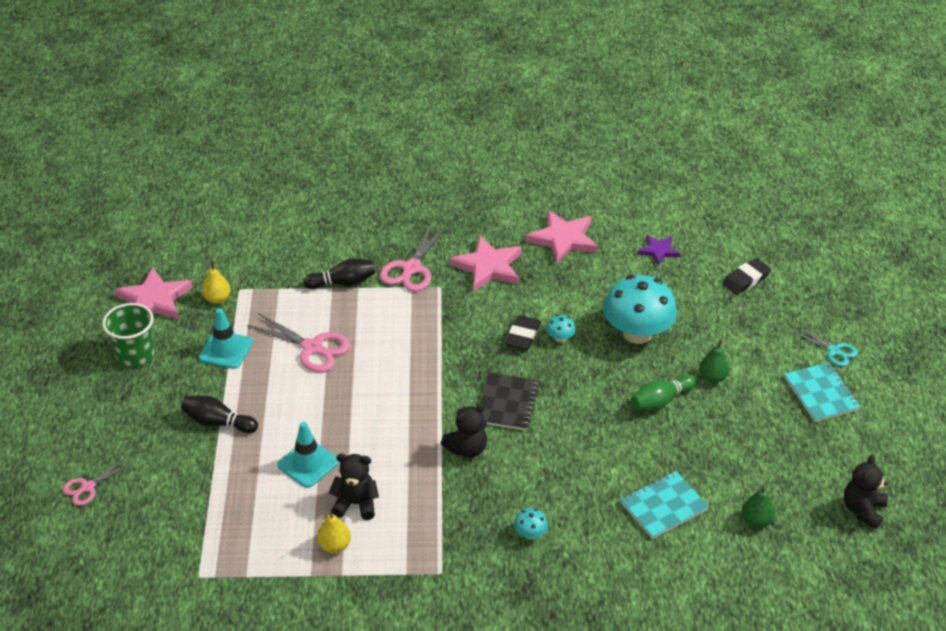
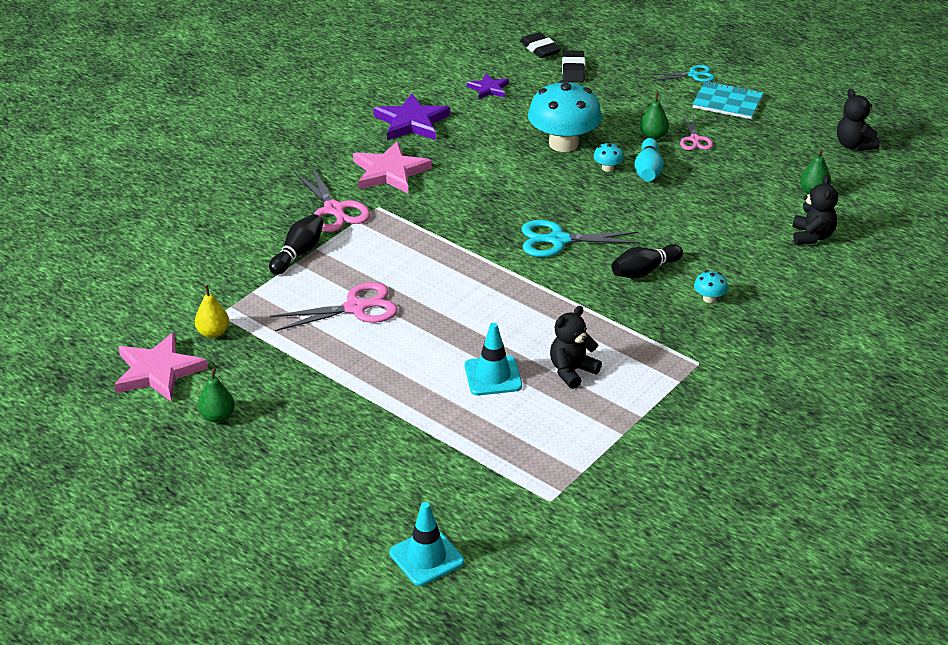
camera: 50 degrees left, 5 degrees down
(87, 487) = (354, 524): pink scissors -> pink scissors (694, 140)
(136, 355) = (217, 416): green cup -> green pear
(218, 422) = (376, 405): black bowling pin -> black bowling pin (644, 271)
(226, 350) = (288, 358): turquoise traffic cone -> turquoise traffic cone (426, 557)
(334, 545) = (605, 405): yellow pear -> none
(467, 449) = (582, 284): black teddy bear -> black teddy bear (812, 236)
(507, 403) = (557, 240): black notebook -> turquoise scissors
(523, 336) = (493, 195): black eraser -> black eraser (540, 49)
(560, 338) = (520, 180): turquoise mushroom -> turquoise mushroom (607, 168)
(563, 239) = (411, 122): pink star -> purple star
(661, 401) = (648, 170): green bowling pin -> turquoise bowling pin
(663, 506) = (754, 224): turquoise notebook -> none

